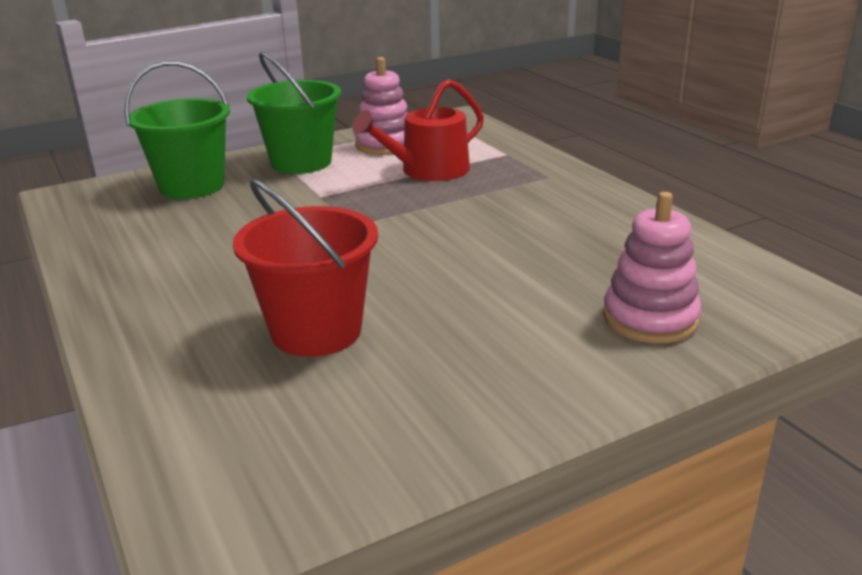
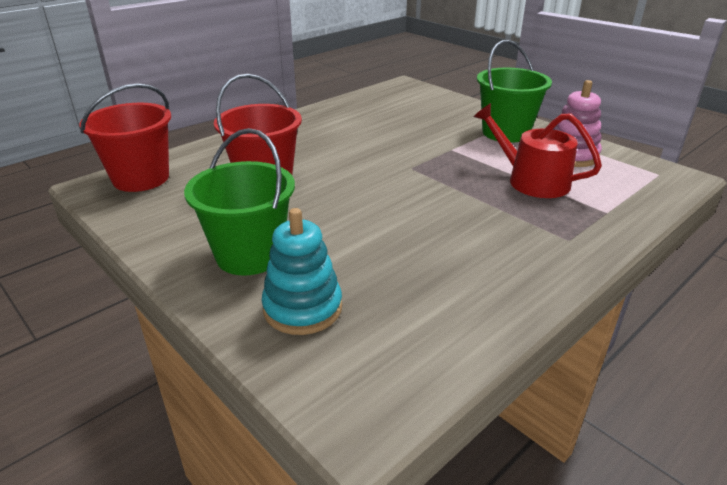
camera: 75 degrees right, 5 degrees up
(192, 186) = (439, 110): green bucket -> green bucket (250, 255)
(215, 468) = (141, 178): none -> red bucket
(650, 319) = (302, 308): pink stacking toy -> turquoise stacking toy

